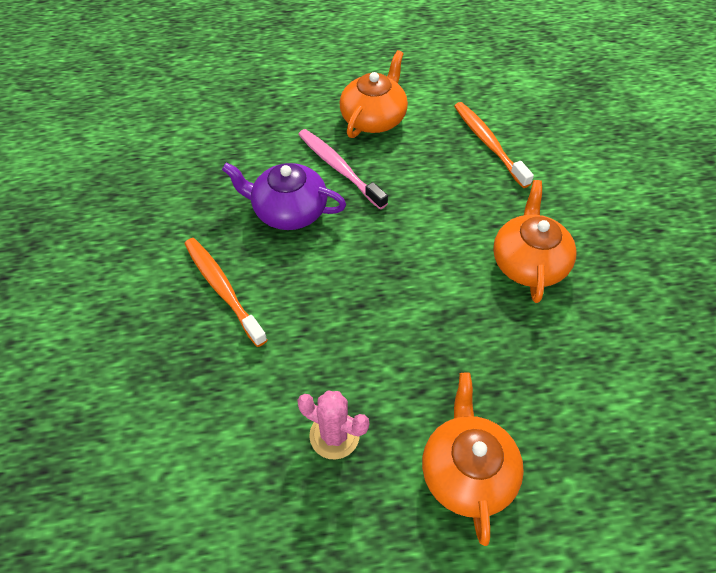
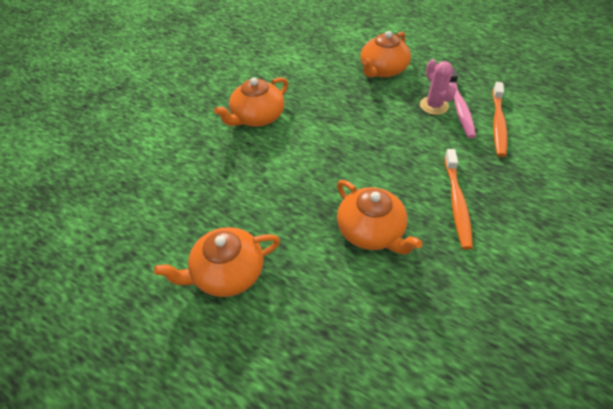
camera: 140 degrees left, 5 degrees down
(289, 211) = (371, 231): purple teapot -> orange teapot
(339, 168) = (302, 243): pink toothbrush -> pink toothbrush (459, 107)
(488, 143) = (178, 193): orange toothbrush -> orange toothbrush (498, 124)

